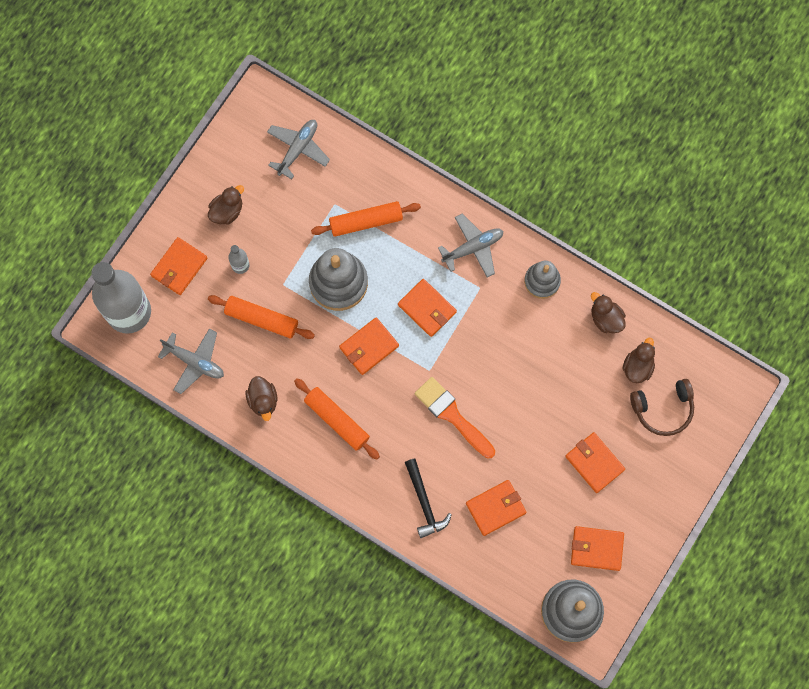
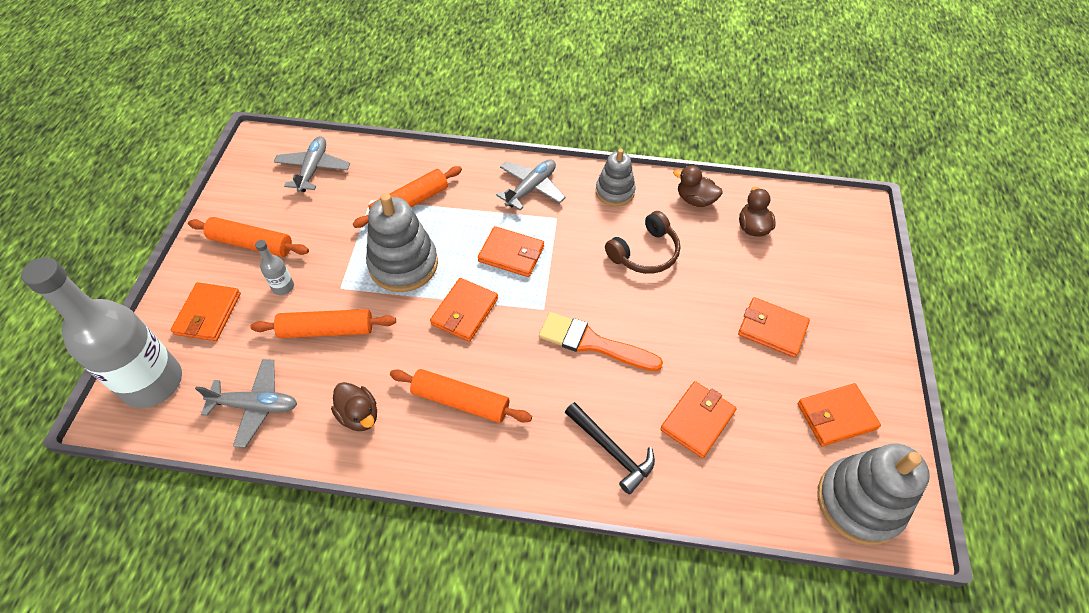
camera: 25 degrees left, 20 degrees down
(227, 211) = (251, 243): brown duck -> orange rolling pin
(663, 409) = (803, 254): brown headphones -> brown headphones (645, 253)

